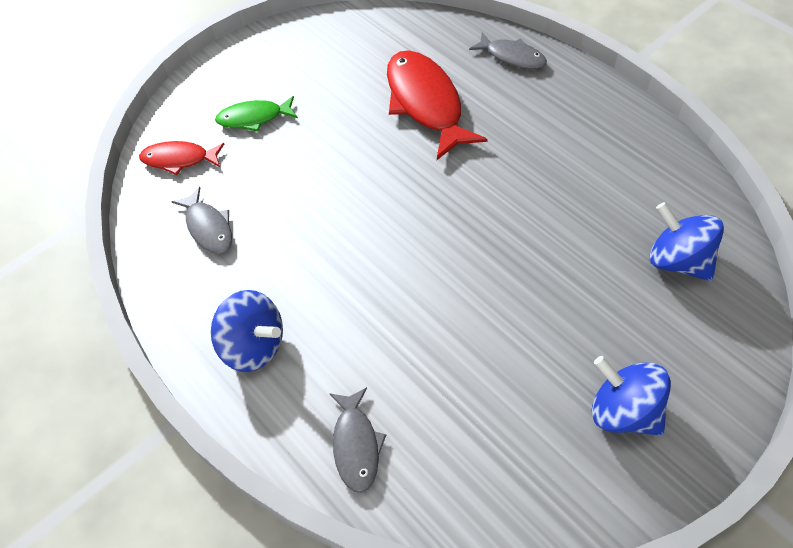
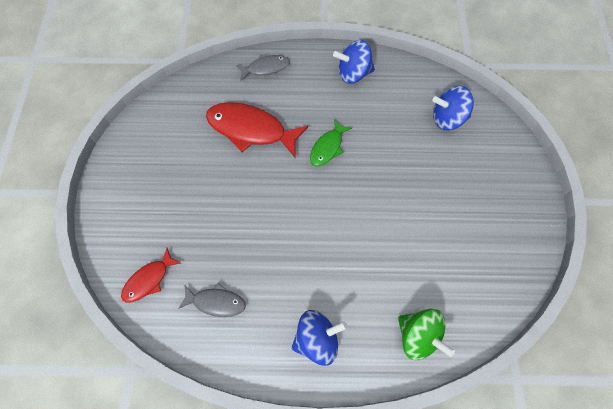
camera: 50 degrees left, 10 degrees up
(254, 118) = (164, 217): green fish -> green fish (327, 147)
(356, 445) = (418, 336): grey fish -> green spinning top
(623, 411) = (498, 209): blue spinning top -> blue spinning top (353, 73)

